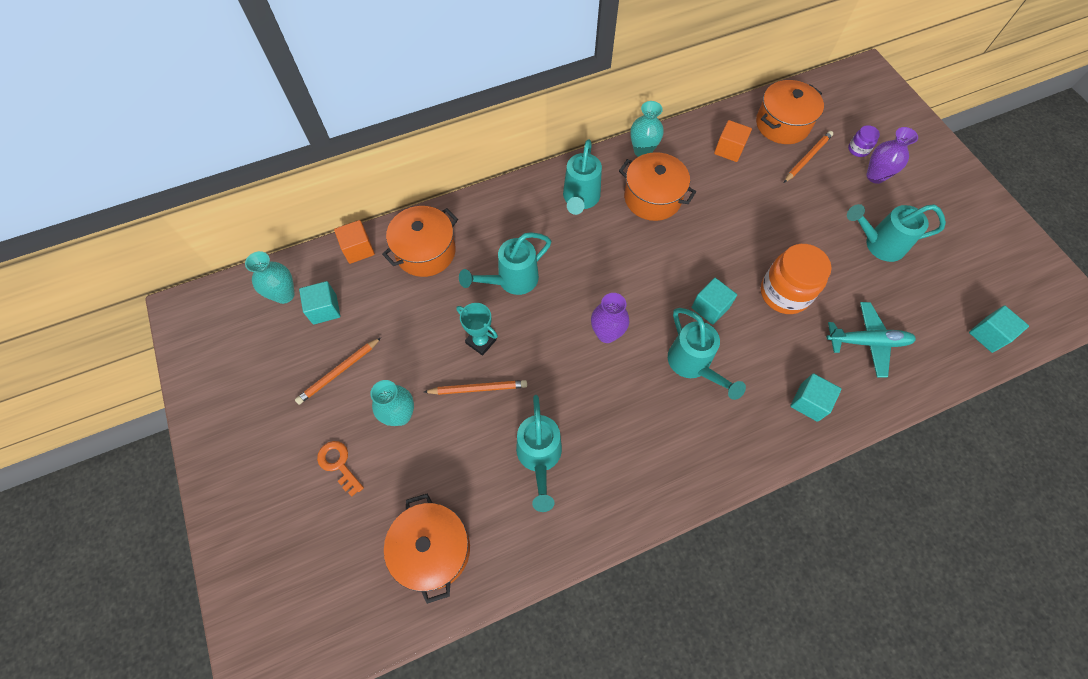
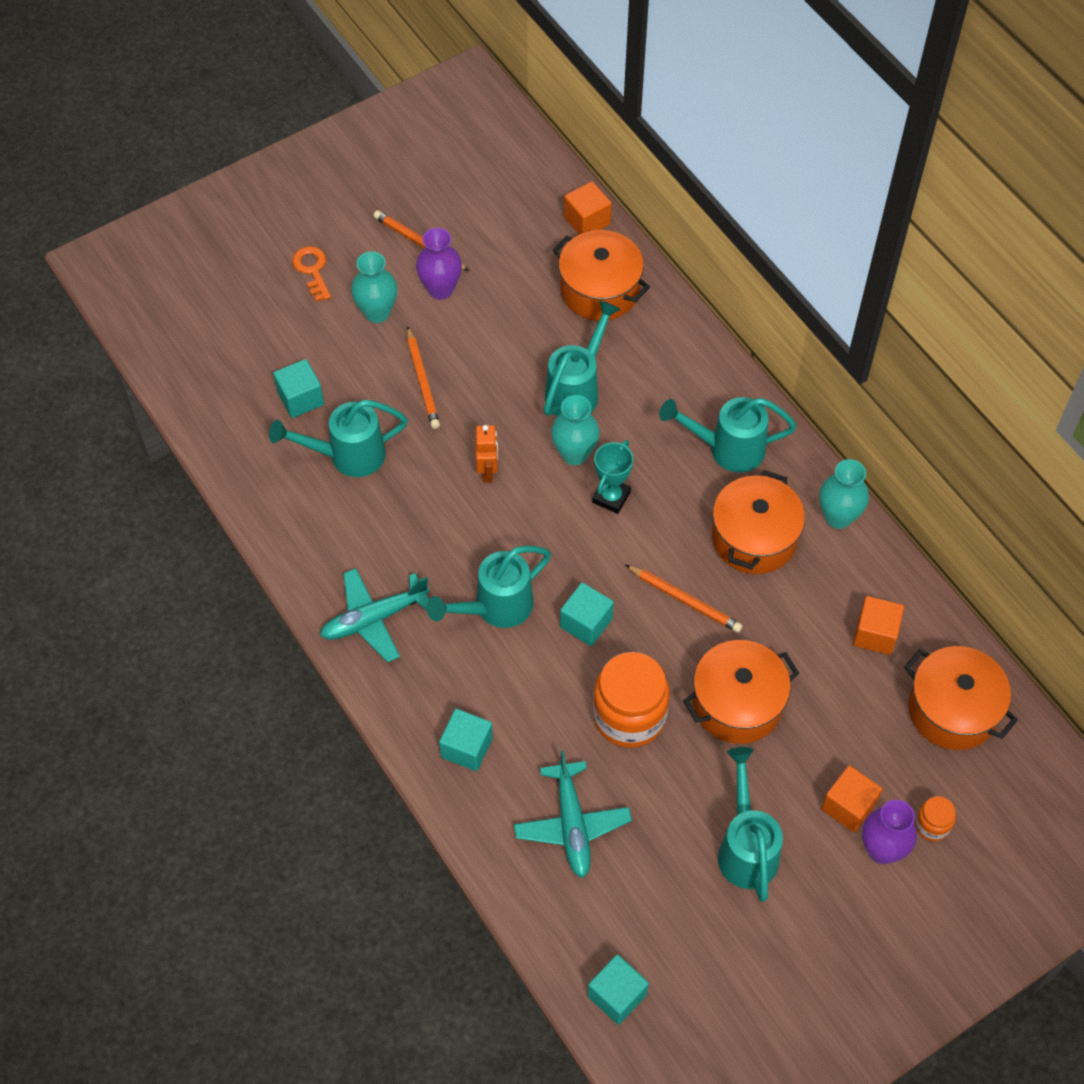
camera: 80 degrees right, 5 degrees down
(284, 295) = (508, 166): turquoise vase -> turquoise vase (574, 454)
(324, 309) = (496, 209): turquoise cube -> turquoise cube (300, 398)
(338, 464) = (312, 270): orange key -> orange key turned 60 degrees counterclockwise
(433, 549) = (233, 374): orange pot -> orange pot (737, 704)
(481, 341) = (485, 372): turquoise trophy -> turquoise trophy (611, 497)
(511, 281) = (577, 389): turquoise watering can -> turquoise watering can turned 75 degrees clockwise
(572, 353) = (487, 471): none -> orange robot
(606, 333) = (522, 505): purple vase -> purple vase (440, 289)
(696, 456) = (374, 619): none -> turquoise plane
(807, 158) = (891, 747): orange pencil -> orange pencil (685, 600)
(847, 186) = (848, 806): none -> orange cube
(858, 149) = (932, 825): purple jar -> orange jar

